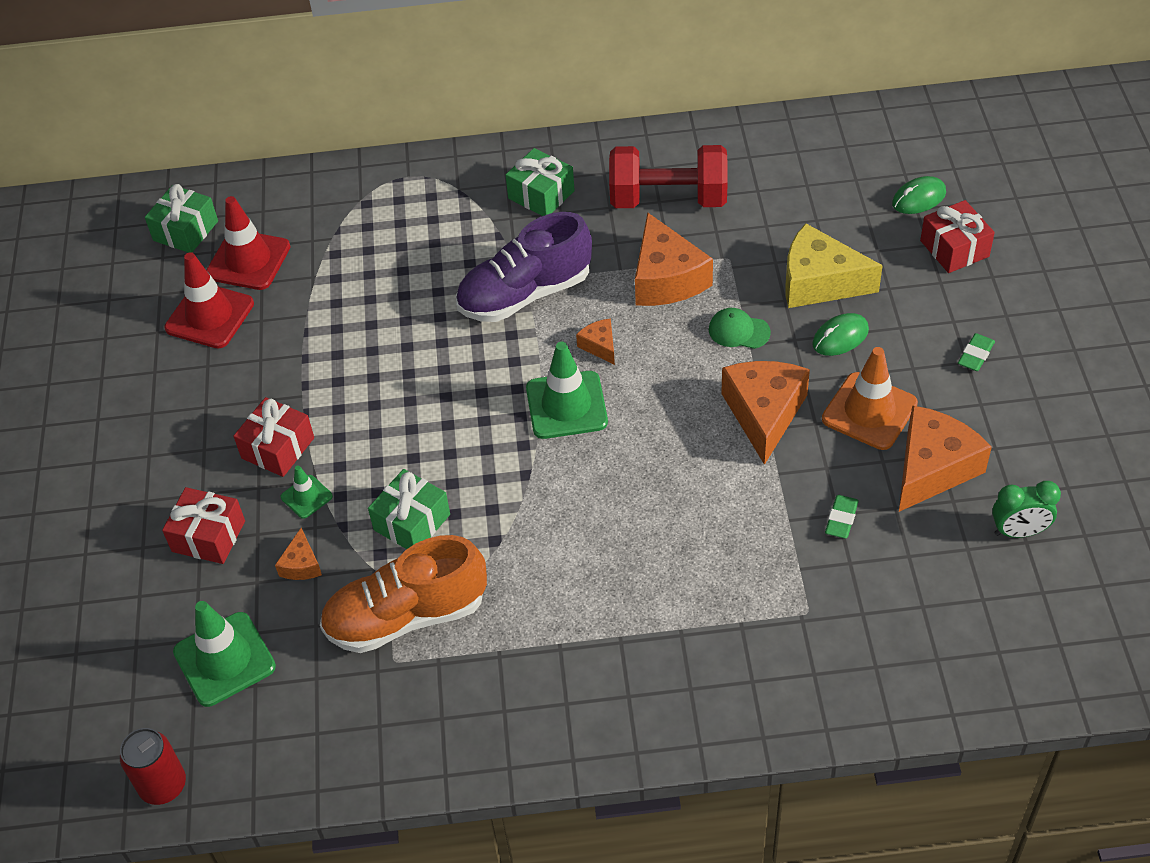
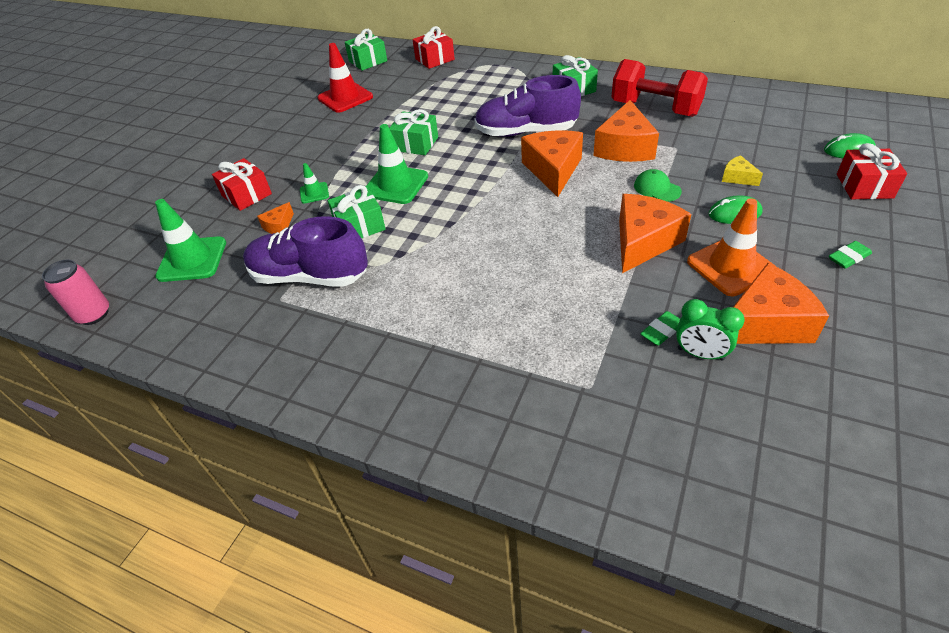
camera: 30 degrees right, 5 degrees down
(163, 785) = (94, 314): red can -> pink can
(248, 260) = (386, 80): red traffic cone -> none
(278, 448) = (322, 165): red gift -> red gift (434, 59)
(386, 365) = (415, 144): none -> green gift
(406, 616) = (310, 276): orange shoe -> purple shoe
(566, 405) = (506, 195): green traffic cone -> green traffic cone (395, 185)
(599, 346) = (553, 170): orange cheese -> orange cheese, size x2.10
(819, 282) = (737, 177): yellow cheese -> yellow cheese, size x0.48
(1018, 531) = (826, 401): green clock -> green clock (700, 354)

